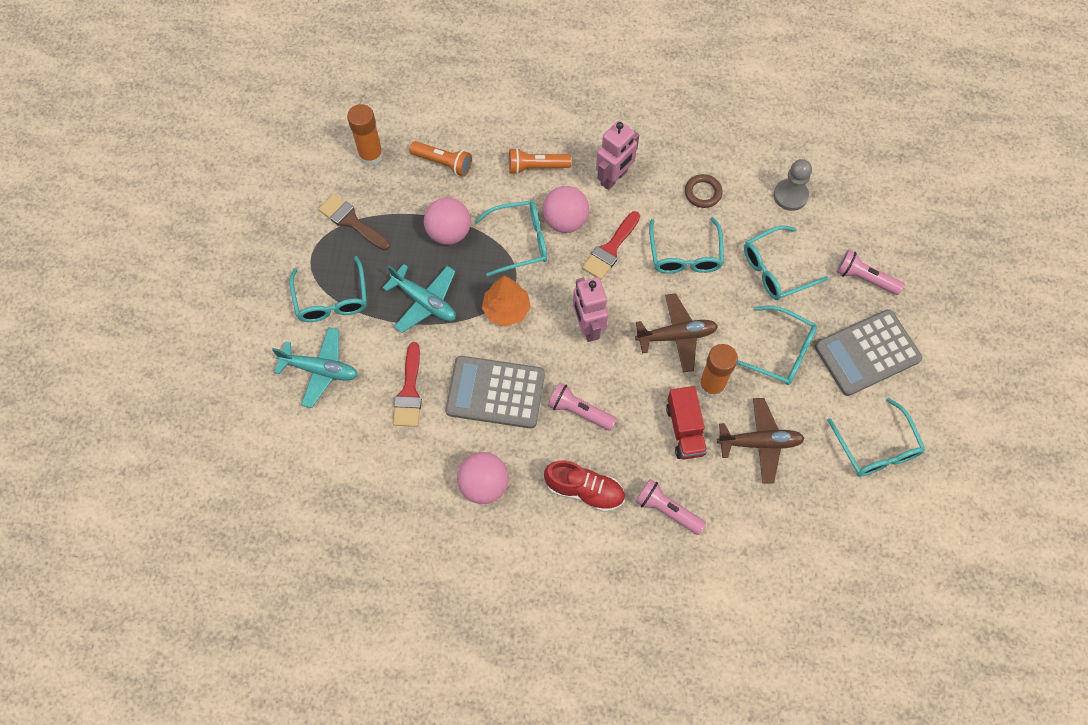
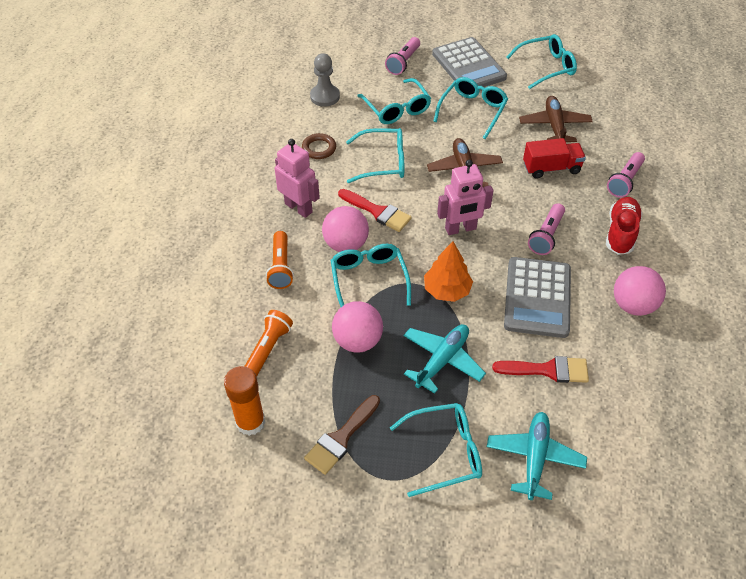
camera: 90 degrees left, 15 degrees down
(711, 385) = (508, 151): orange glue stick -> none

